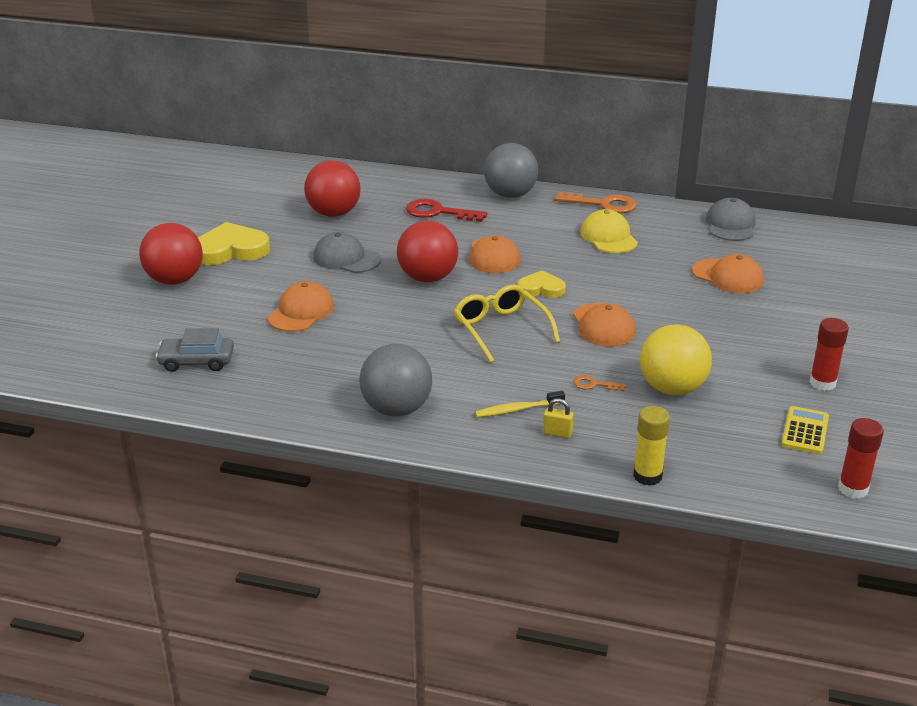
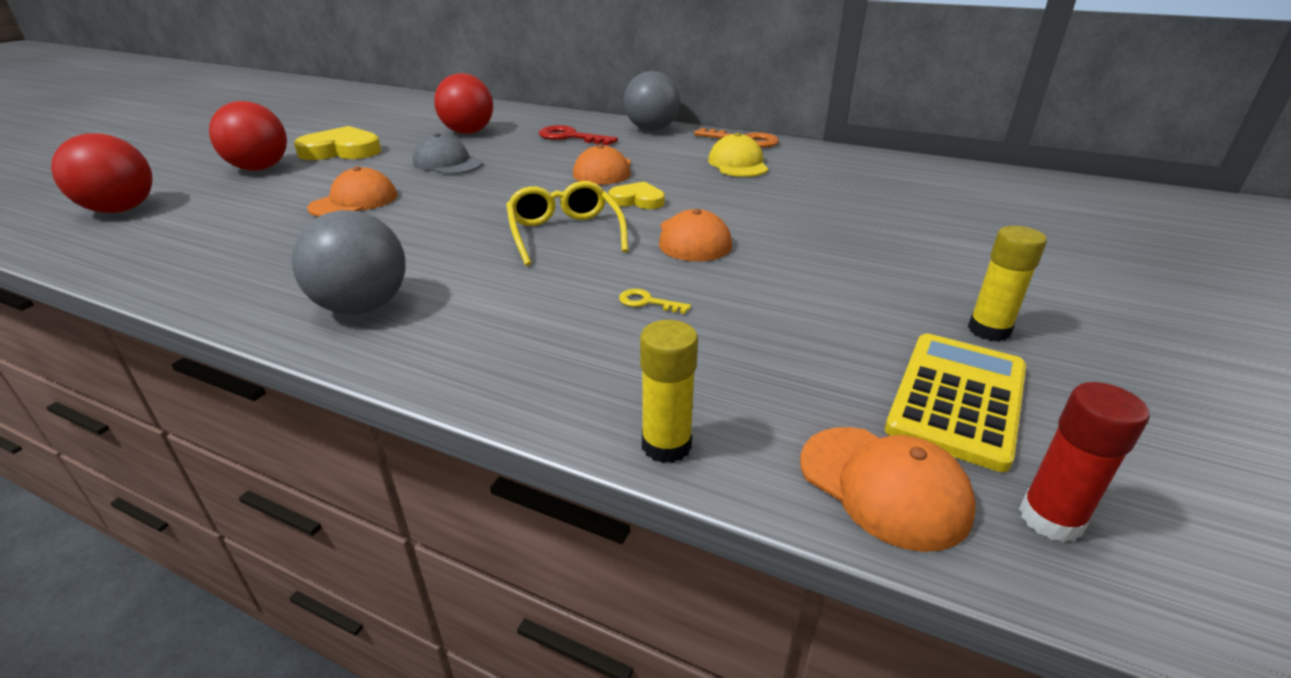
camera: 10 degrees right, 0 degrees up
(196, 361) = (188, 236): grey car -> none
(427, 278) = (517, 183): red ball -> red ball (121, 210)
(517, 409) = (522, 323): yellow toothbrush -> none
(557, 433) = (558, 360): yellow padlock -> none
(594, 384) = (647, 302): orange key -> yellow key
(672, 388) = (756, 317): yellow ball -> none
(727, 276) = (867, 204): orange cap -> orange cap (883, 486)
(730, 225) = (880, 163): grey cap -> none
(805, 431) = (957, 399): yellow calculator -> yellow calculator, size x1.63
(822, 383) = (989, 330): red glue stick -> yellow glue stick

